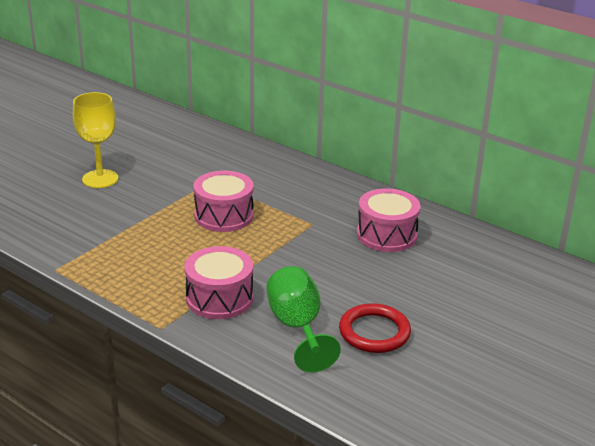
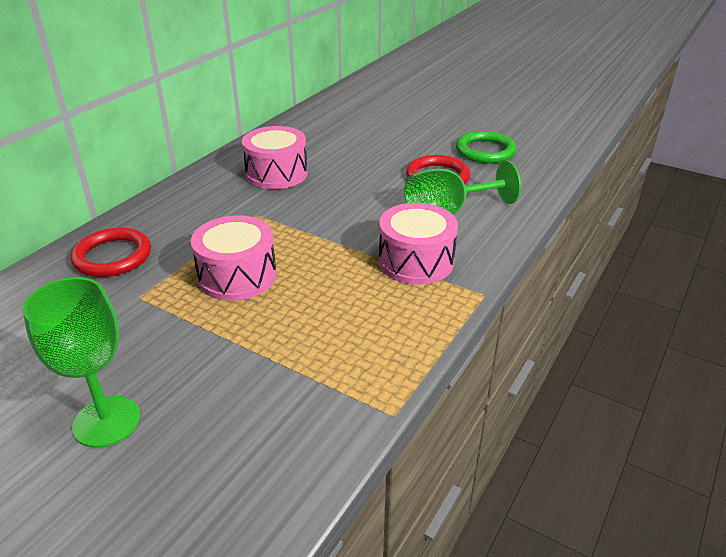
camera: 95 degrees left, 5 degrees up
(100, 179) = (107, 421): yellow goblet -> green goblet
(263, 168) = (112, 256): none -> red ring
(441, 380) = (485, 151): none -> green ring

